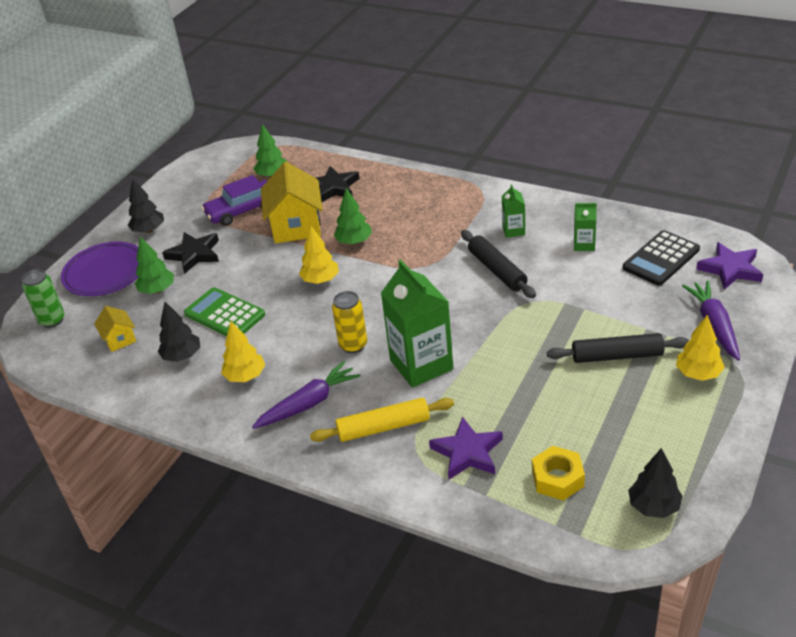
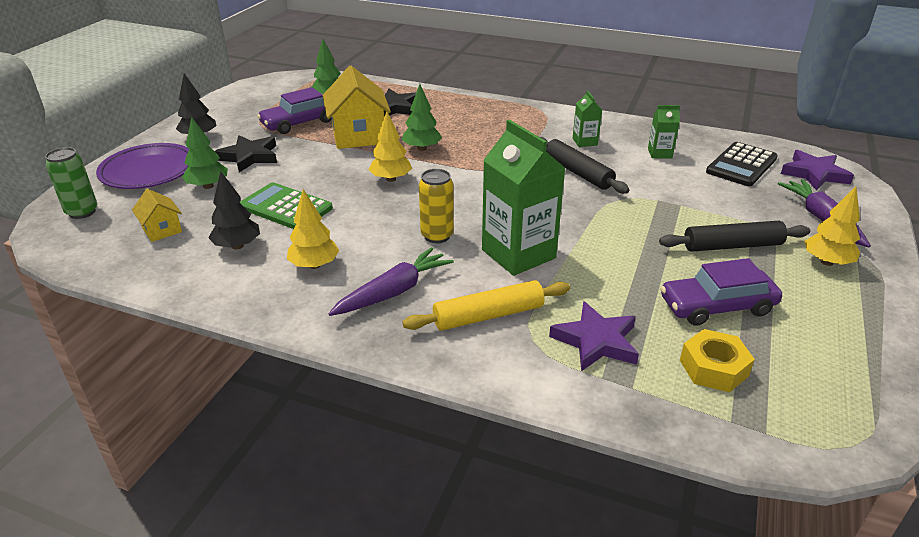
camera: 10 degrees left, 5 degrees down
(580, 420) = (717, 306): none -> purple car
(654, 506) = (841, 397): black tree -> none

